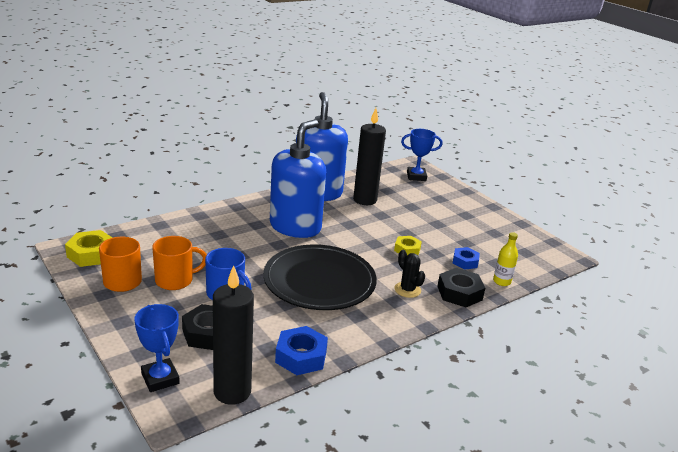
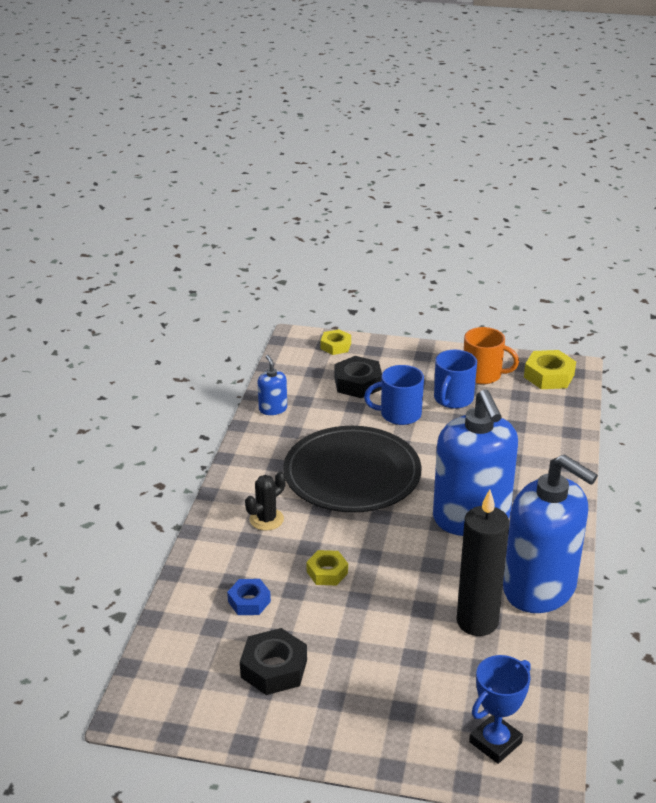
camera: 140 degrees right, 5 degrees up
(160, 378) = (335, 346): blue trophy -> yellow nut
(175, 280) = (453, 399): orange mug -> blue mug
(232, 392) = (282, 365): black candle -> none
(301, 356) = (273, 409): blue nut -> blue soap dispenser
(407, 290) = (266, 519): black cactus -> black cactus turned 60 degrees counterclockwise
(459, 293) = (214, 551): black nut -> black nut (274, 668)
(501, 281) = (184, 600): yellow bottle -> none

